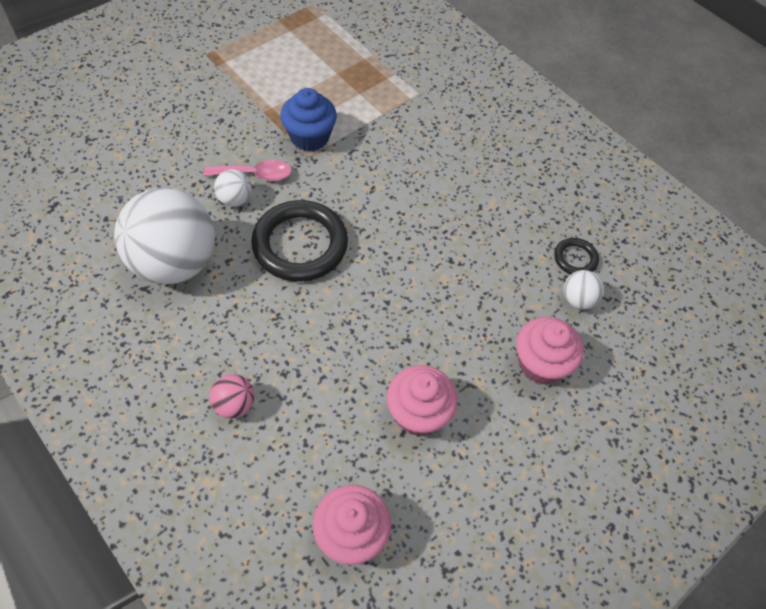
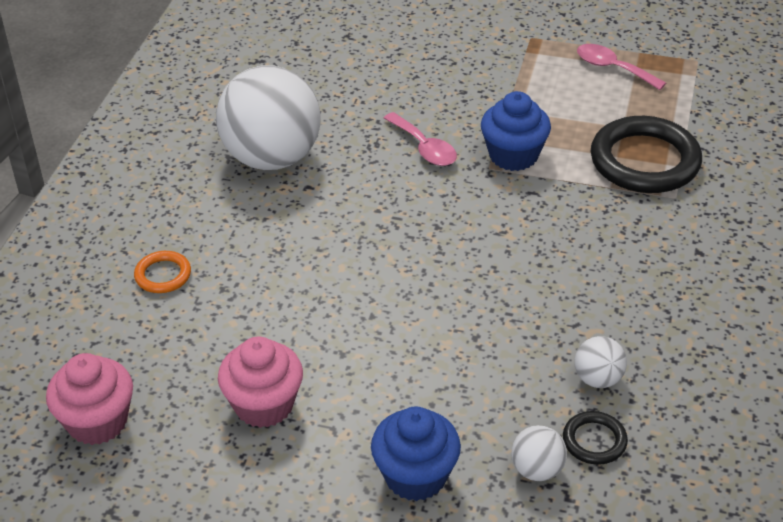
camera: 60 degrees right, 15 degrees down
(234, 404) = (163, 275): pink ball -> orange ring
(235, 199) = (380, 152): white ball -> white ball (598, 379)
(279, 40) = (613, 68): none -> pink spoon
(300, 244) = (375, 221): black ring -> black ring (644, 161)
(540, 363) = (415, 476): pink cupcake -> blue cupcake

